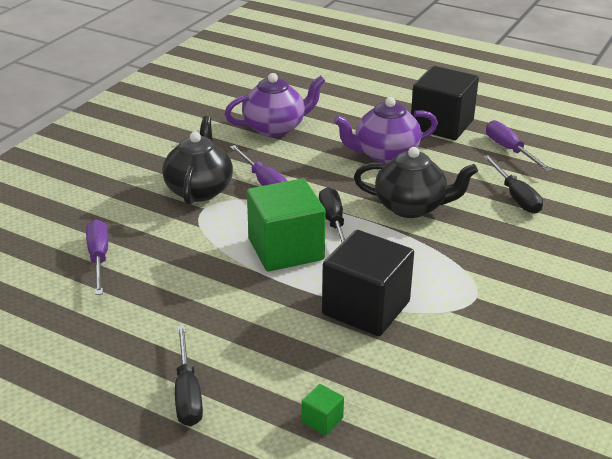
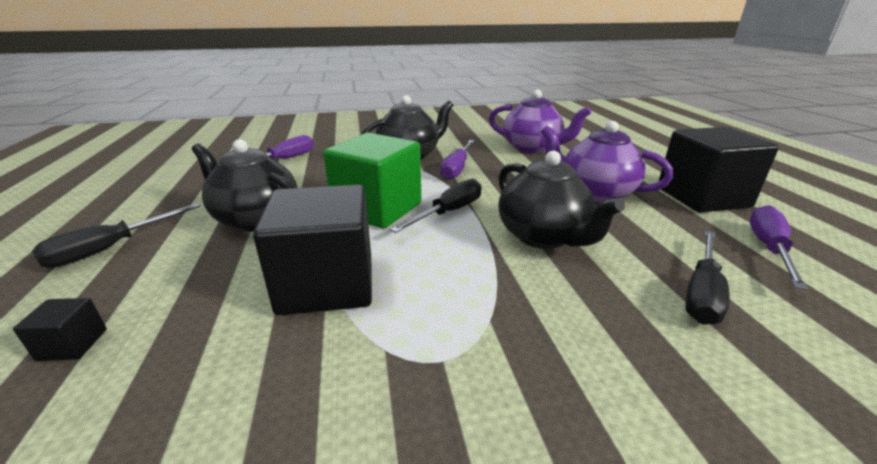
camera: 50 degrees right, 5 degrees down
(227, 310) = (256, 219): none -> black teapot
(322, 420) = (72, 344): green cube -> black cube

